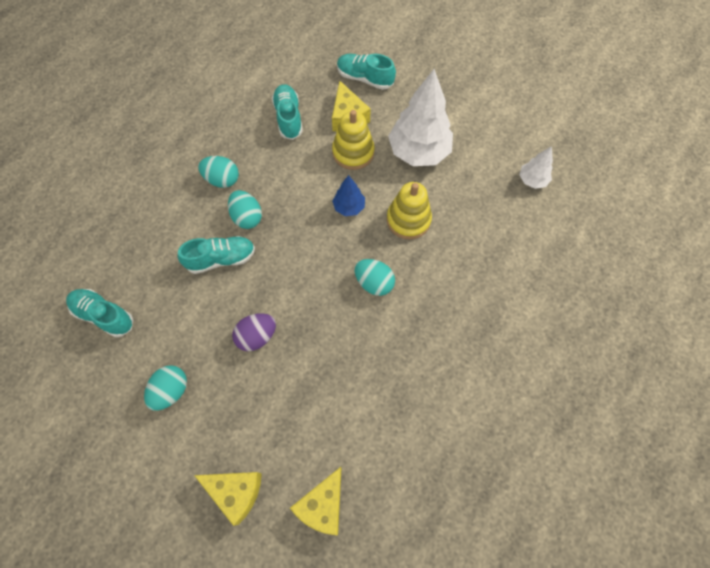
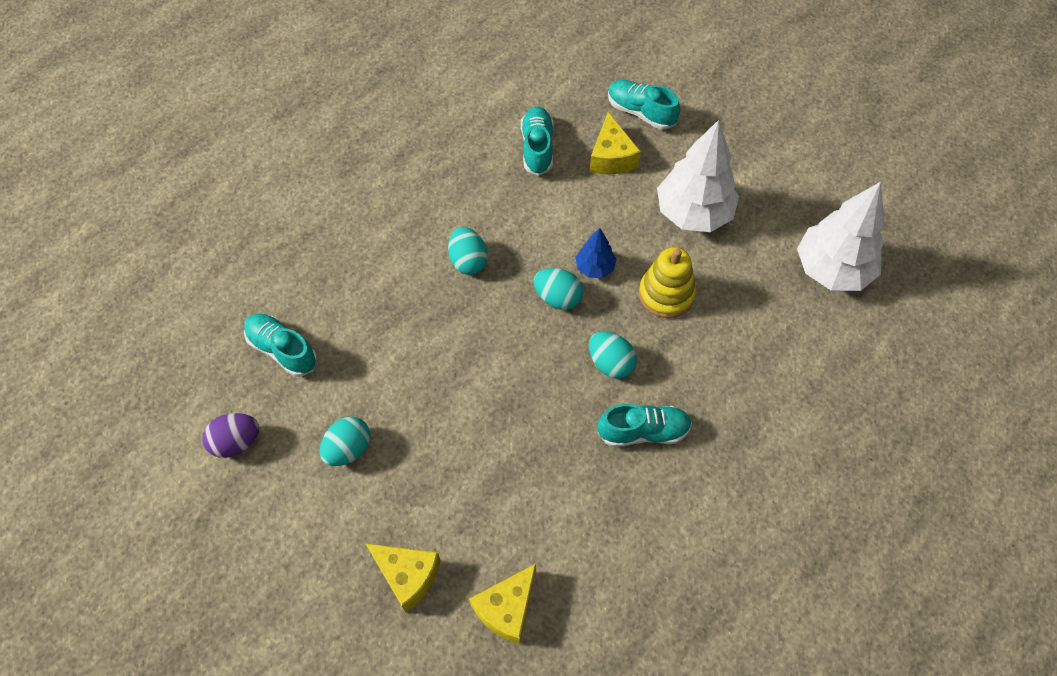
camera: 10 degrees right, 5 degrees down
(221, 259) = (429, 305): turquoise shoe -> turquoise shoe (643, 431)
(222, 179) = (445, 211): turquoise egg -> turquoise egg (558, 298)
(257, 336) = (459, 403): purple egg -> purple egg (236, 442)
(353, 152) = (611, 202): yellow stacking toy -> none
(532, 180) = (832, 269): white tree -> white tree, size x2.03

